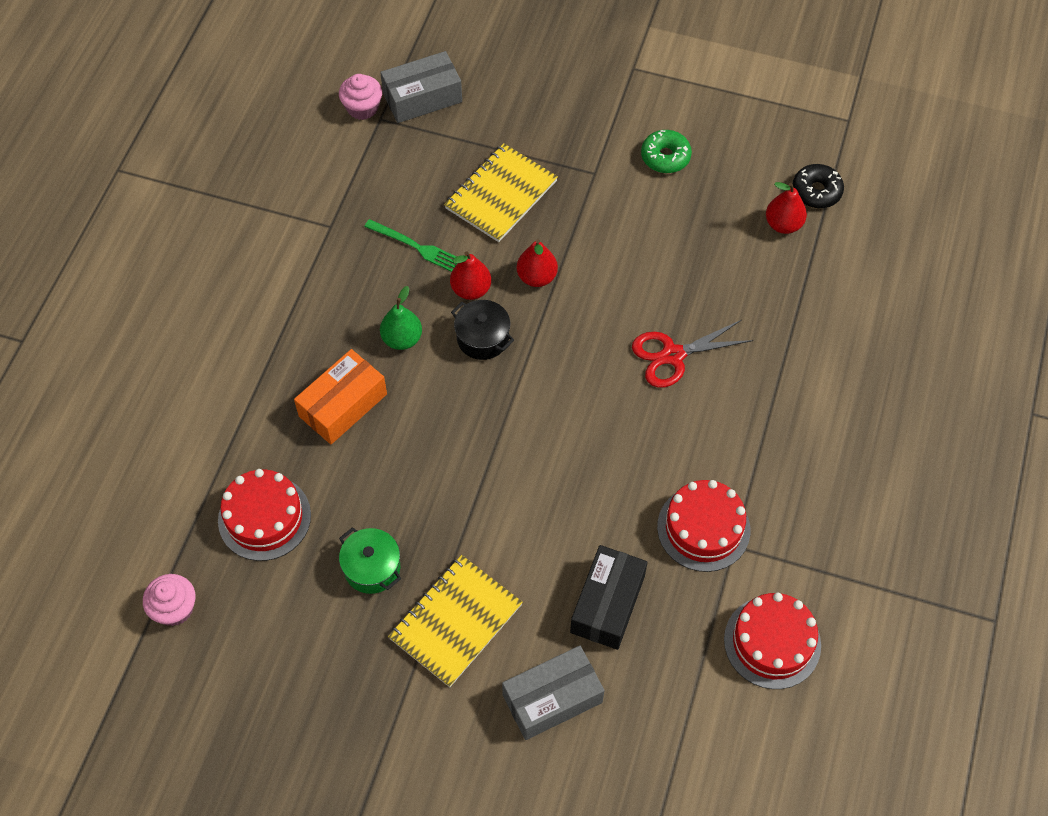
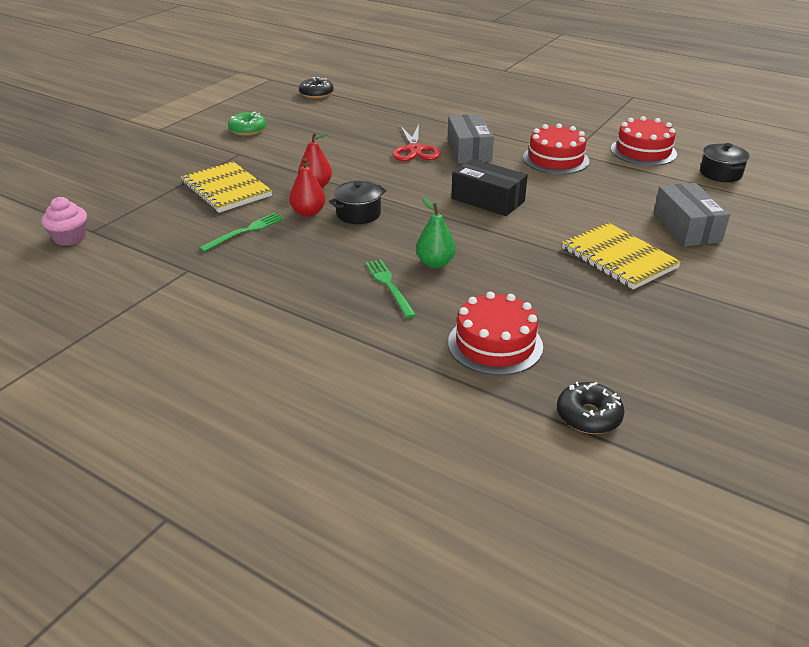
camera: 75 degrees left, 25 degrees down
(174, 608) = (588, 416): pink cupcake -> black donut
(343, 405) = (389, 286): orange box -> green fork
(372, 568) = (562, 291): green pot -> none
(402, 339) = (337, 249): green pear -> green pear (435, 263)
(422, 98) = (92, 209): grey box -> grey box (469, 150)
(607, 604) = (609, 198): black box -> black box (487, 200)
(730, 749) = (720, 174): none -> black pot
(783, 224) = (334, 105): red pear -> none

